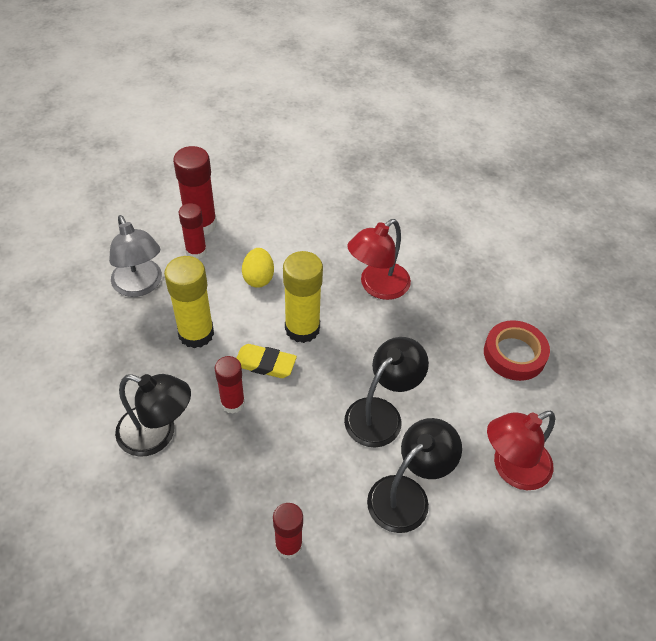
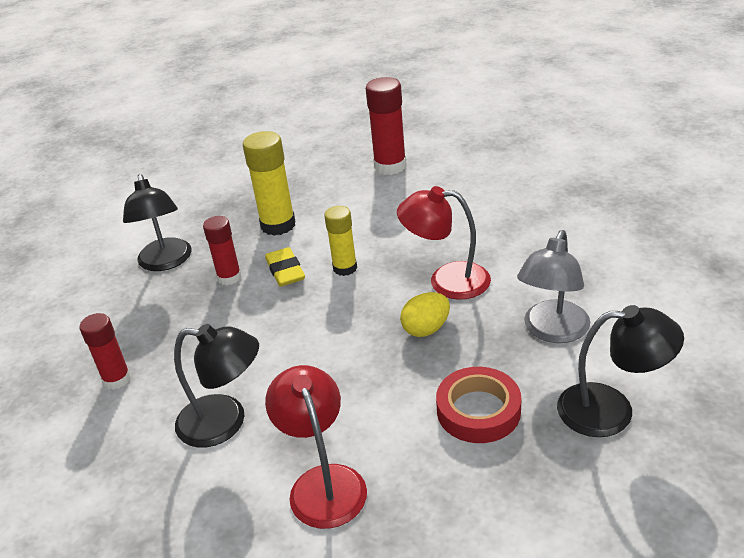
camera: 60 degrees right, 15 degrees down
(140, 286) = (294, 179): grey lamp -> grey lamp (552, 331)
(196, 251) = (359, 180): red glue stick -> none
(258, 278) = (371, 219): yellow egg -> yellow egg (426, 329)
(302, 328) = (345, 268): yellow glue stick -> yellow glue stick, size x0.64
(381, 414) = (300, 359): black lamp -> black lamp (611, 410)
(512, 469) = (323, 482): red lamp -> red lamp turned 45 degrees clockwise

